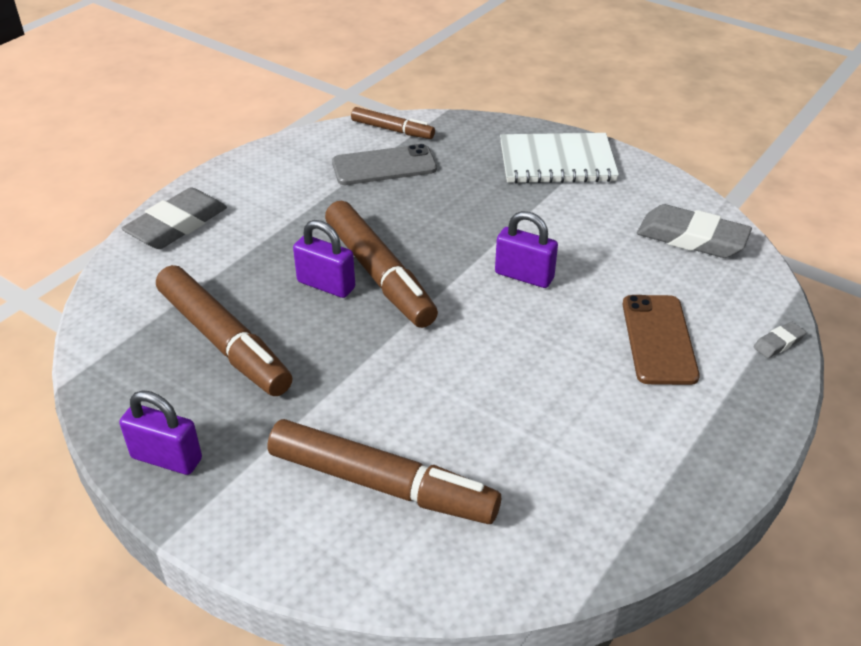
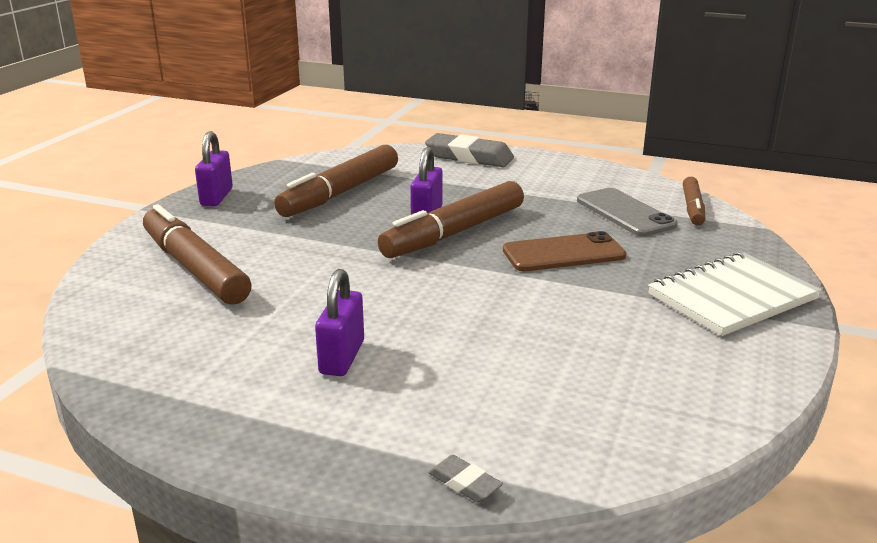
camera: 75 degrees right, 15 degrees down
(382, 485) = (195, 268): brown marker -> brown marker turned 135 degrees clockwise
(524, 276) = (496, 298): purple padlock -> purple padlock (342, 357)
(557, 161) = (732, 297): white notebook -> white notebook turned 75 degrees clockwise
(658, 339) = (429, 387): brown phone -> brown phone (563, 253)
(691, 238) = (652, 403): grey eraser -> none

